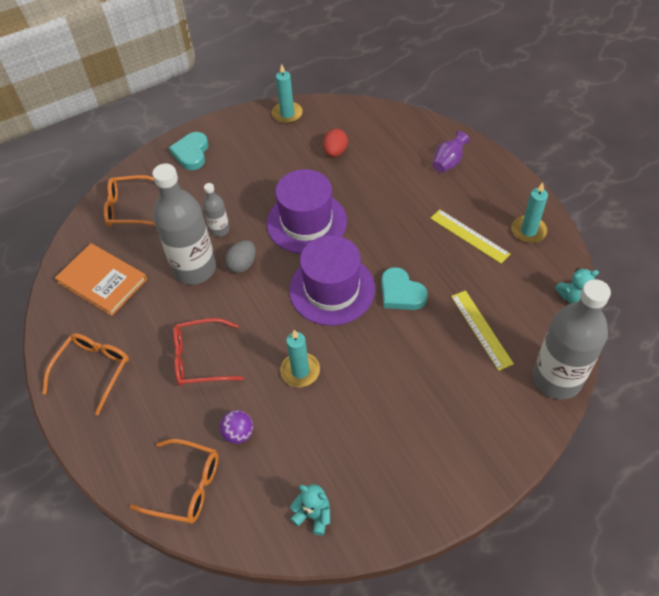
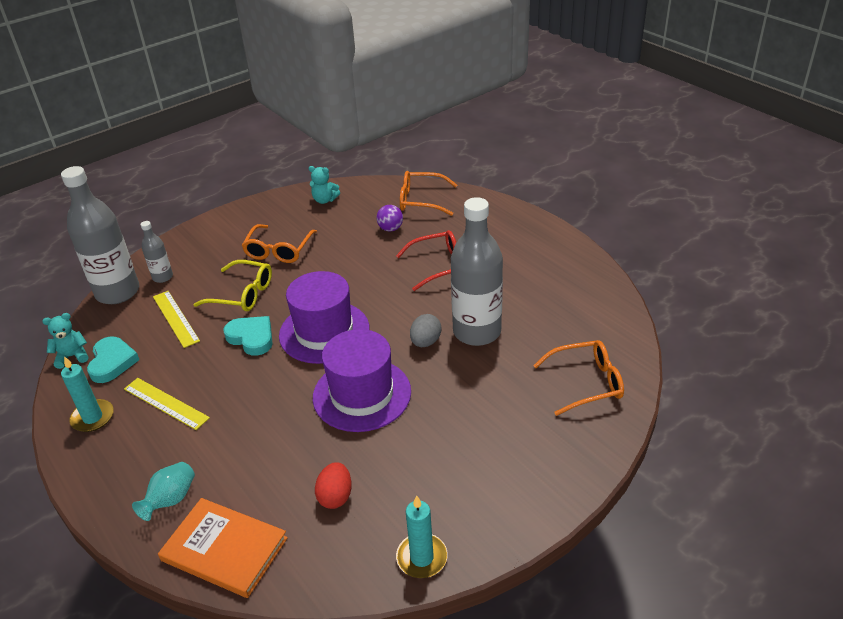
camera: 170 degrees right, 15 degrees down
(92, 371) = (533, 246): orange glasses -> orange glasses (279, 250)
(102, 281) = (570, 309): orange book -> orange book (224, 549)
(191, 153) = (546, 467): turquoise heart -> turquoise heart (112, 362)
(219, 230) = (465, 373): grey bottle -> grey bottle (162, 277)
(300, 371) = (347, 269): turquoise candle -> none
(415, 352) = (242, 294): none -> yellow glasses
(448, 162) = (171, 500): purple vase -> turquoise vase

